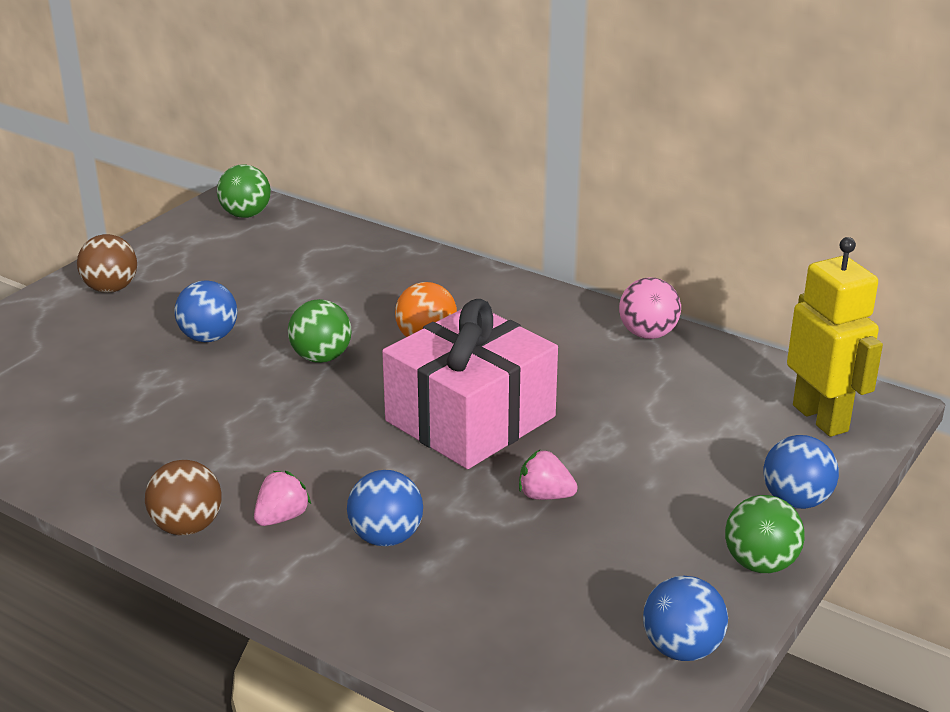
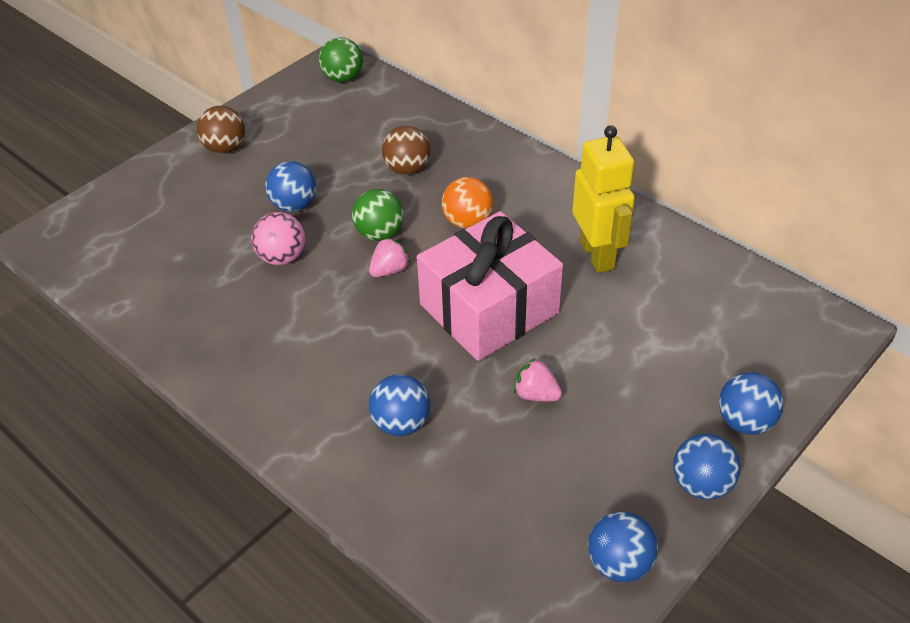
camera: 10 degrees right, 15 degrees up
(187, 527) = (249, 396): brown ball -> brown ball (407, 169)
(282, 517) = (323, 394): pink strawberry -> pink strawberry (389, 270)
(648, 334) = (653, 232): pink ball -> pink ball (282, 257)
(760, 564) = (701, 484): green ball -> blue ball
(821, 418) = (784, 336): yellow robot -> yellow robot (597, 255)

